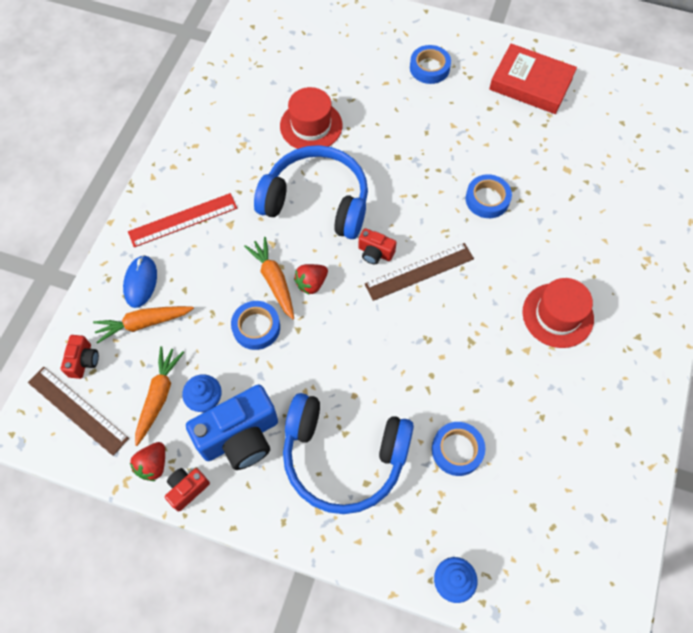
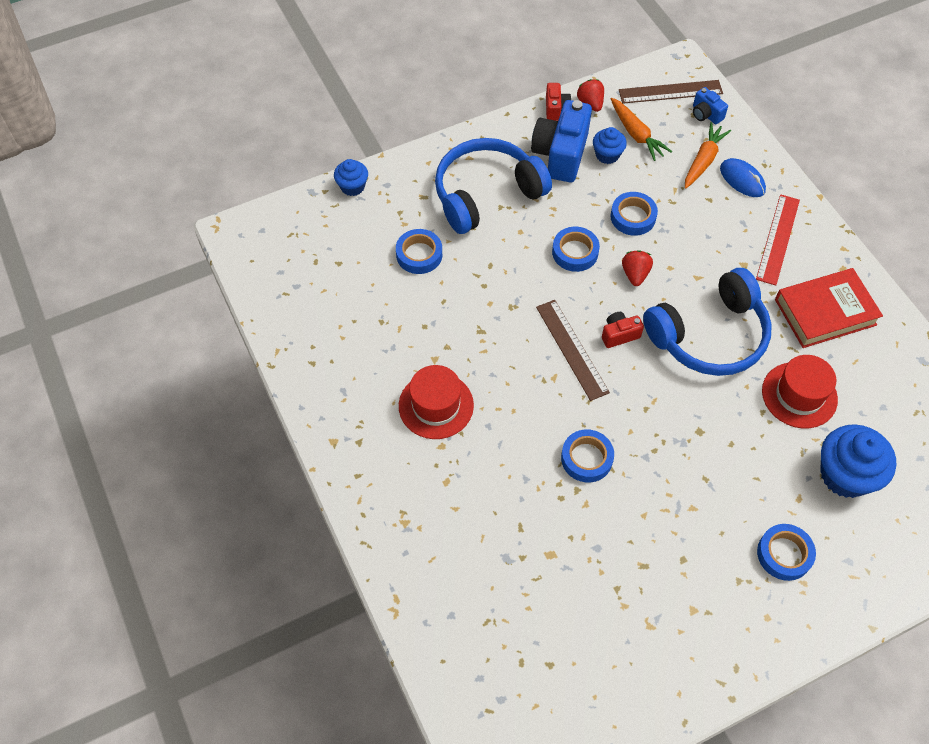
camera: 135 degrees right, 5 degrees down
(83, 361) = (705, 114): red camera -> blue camera
(274, 280) = (662, 254): orange carrot -> none
(333, 339) = (575, 252): none -> blue tape
(344, 72) = (845, 475): none -> blue cupcake
(419, 271) = (571, 349): brown ruler -> brown ruler turned 45 degrees counterclockwise
(531, 84) = (677, 629): red book -> red book (825, 312)

